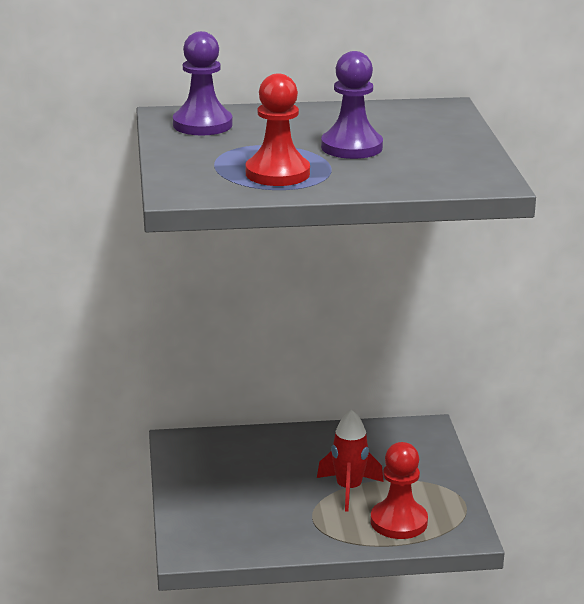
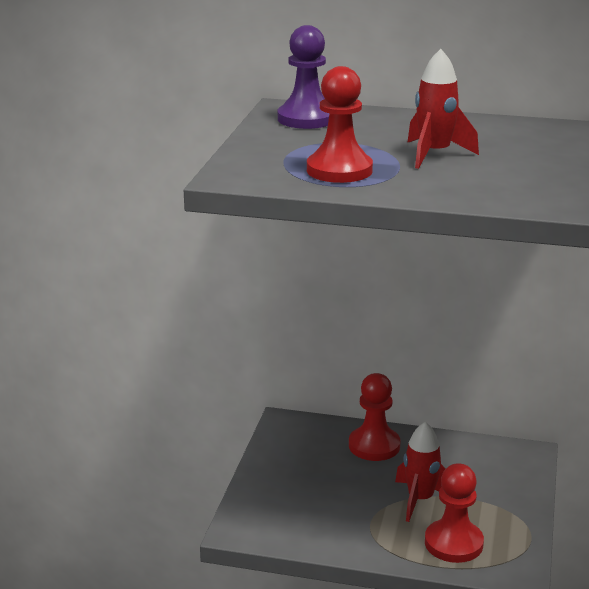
camera: 20 degrees right, 0 degrees up
(279, 448) = (374, 446): none -> red pawn
(351, 147) = (434, 154): purple pawn -> red rocket

